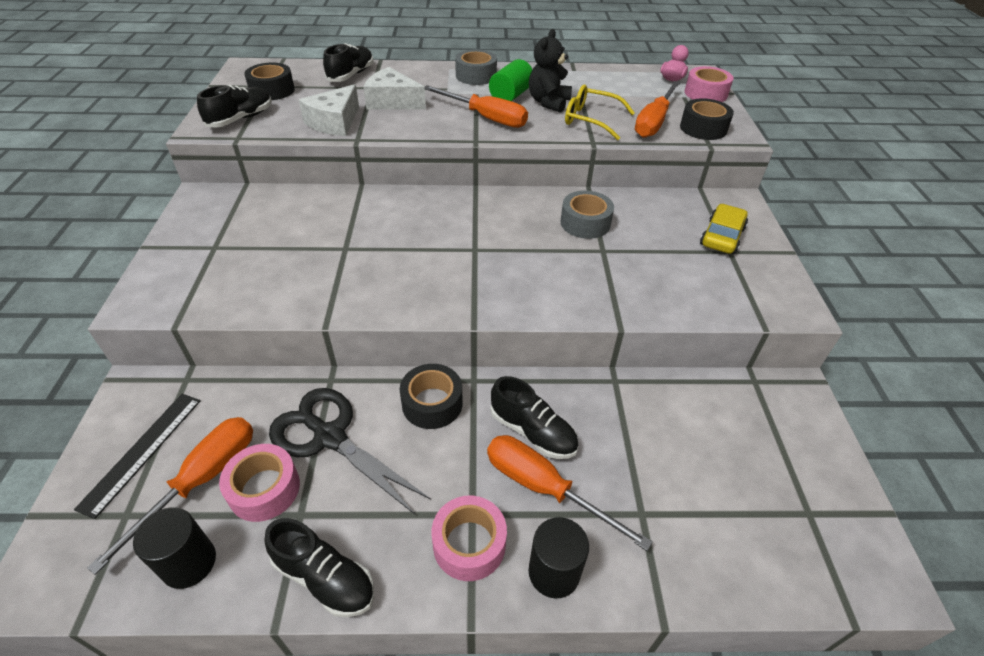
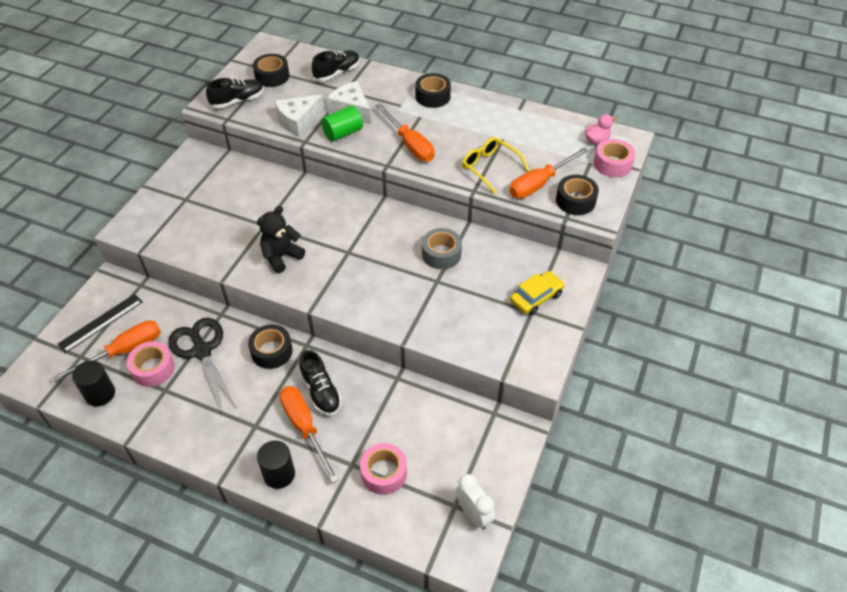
camera: 25 degrees right, 5 degrees up
(324, 578) = (161, 428): black shoe -> none
(469, 544) = (243, 441): pink tape -> pink tape (384, 473)
(476, 76) = (433, 96): grey tape -> black tape
(511, 96) = (445, 126): green cylinder -> green cylinder (343, 133)
(548, 102) = (470, 140): black teddy bear -> black teddy bear (281, 256)
(839, 514) = (473, 514): none -> white clock

